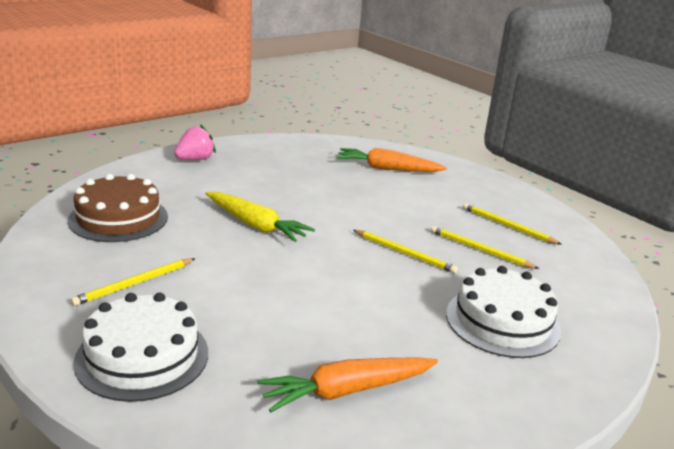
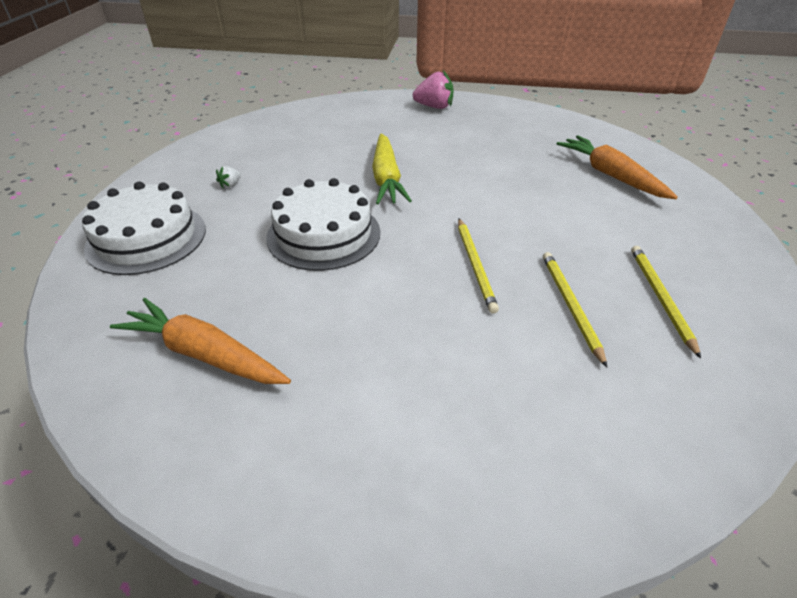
camera: 50 degrees right, 15 degrees up
(118, 218) = (303, 133): brown cake -> none
(134, 284) = (230, 185): yellow pencil -> white strawberry
(502, 321) = (452, 395): white cake -> white cake (324, 234)

